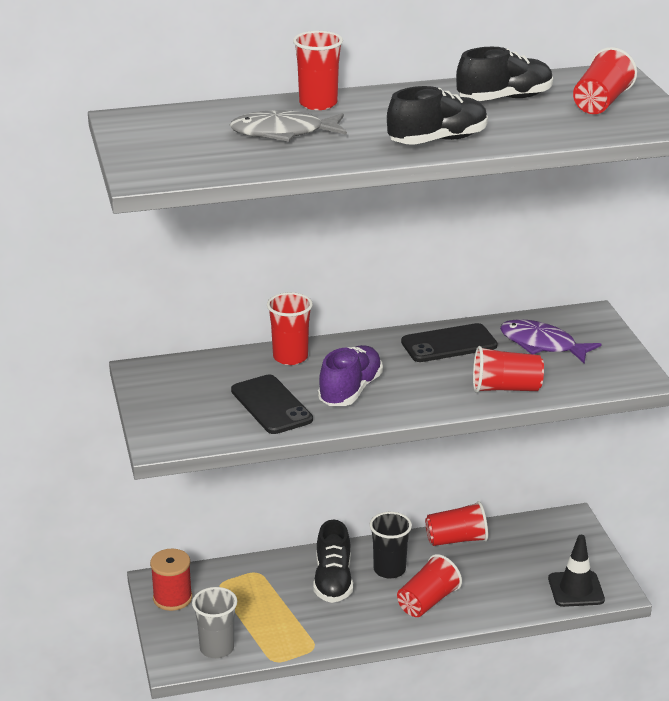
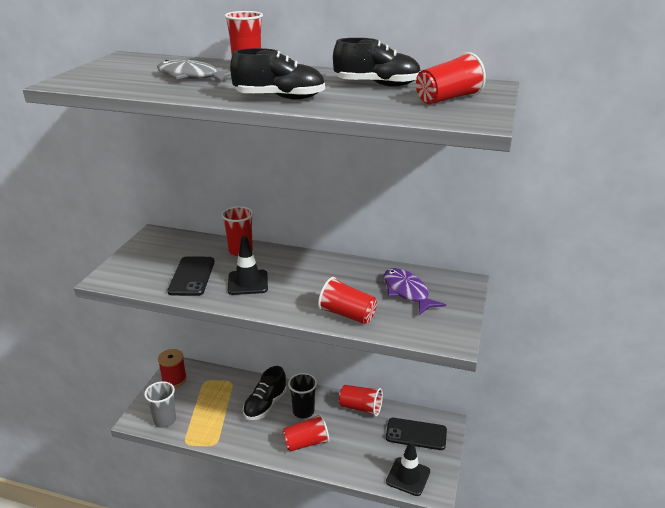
camera: 30 degrees right, 0 degrees up
(350, 391) = (248, 282): purple shoe -> black traffic cone
(449, 344) = (345, 272): black phone -> black phone (416, 434)

